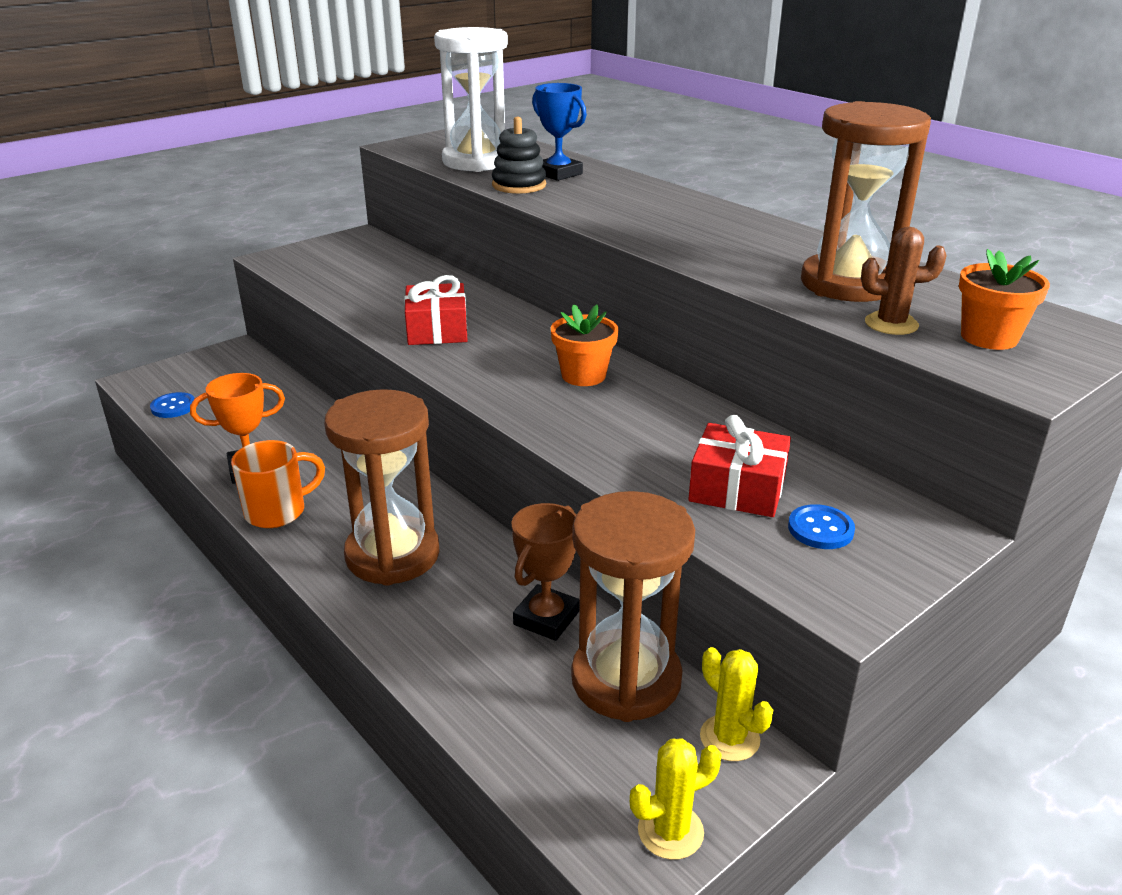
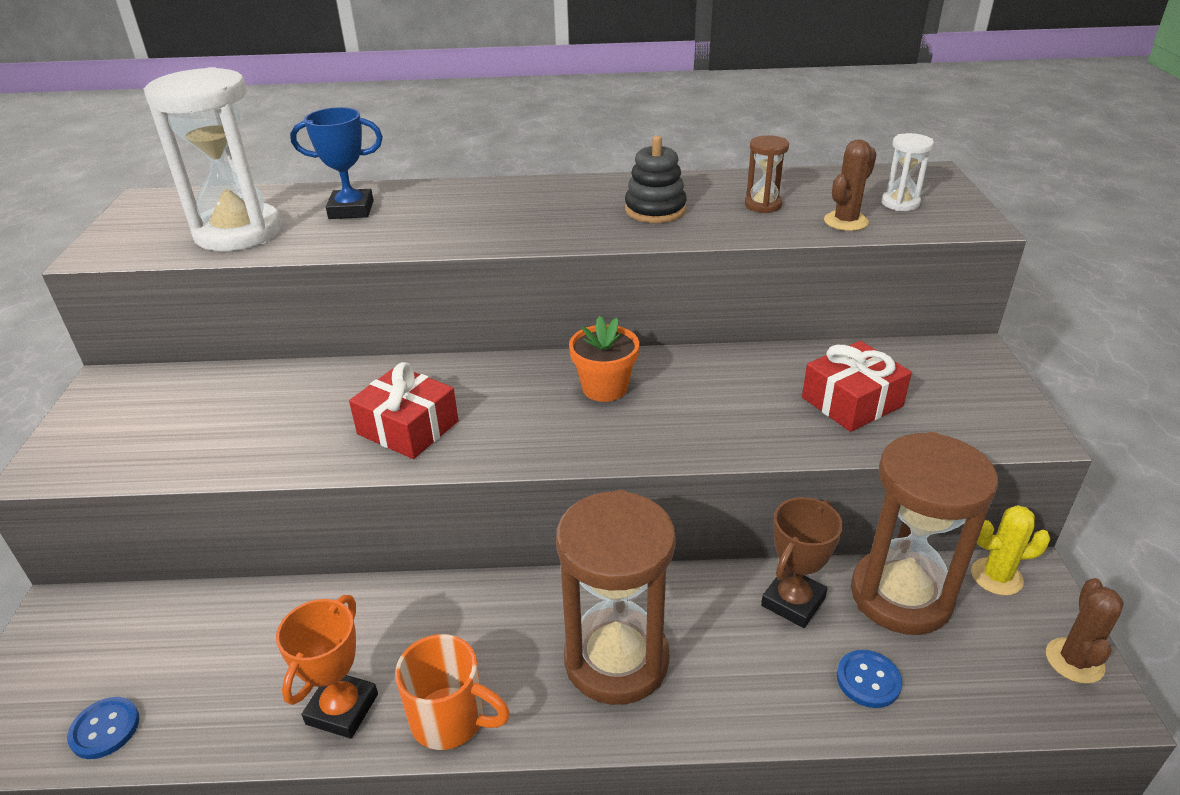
camera: 50 degrees left, 5 degrees up
(278, 511) = (451, 719): orange mug -> orange mug turned 105 degrees clockwise
(519, 185) = (344, 238): black stacking toy -> black stacking toy (655, 210)
(546, 618) = (793, 602): brown trophy -> brown trophy turned 60 degrees clockwise
(670, 831) = (1074, 661): yellow cactus -> brown cactus
(820, 529) = (933, 394): blue button -> blue button (868, 680)
(848, 284) = (763, 205): brown hourglass -> brown hourglass, size x0.45
(989, 337) = (900, 203): orange flower pot -> white hourglass

